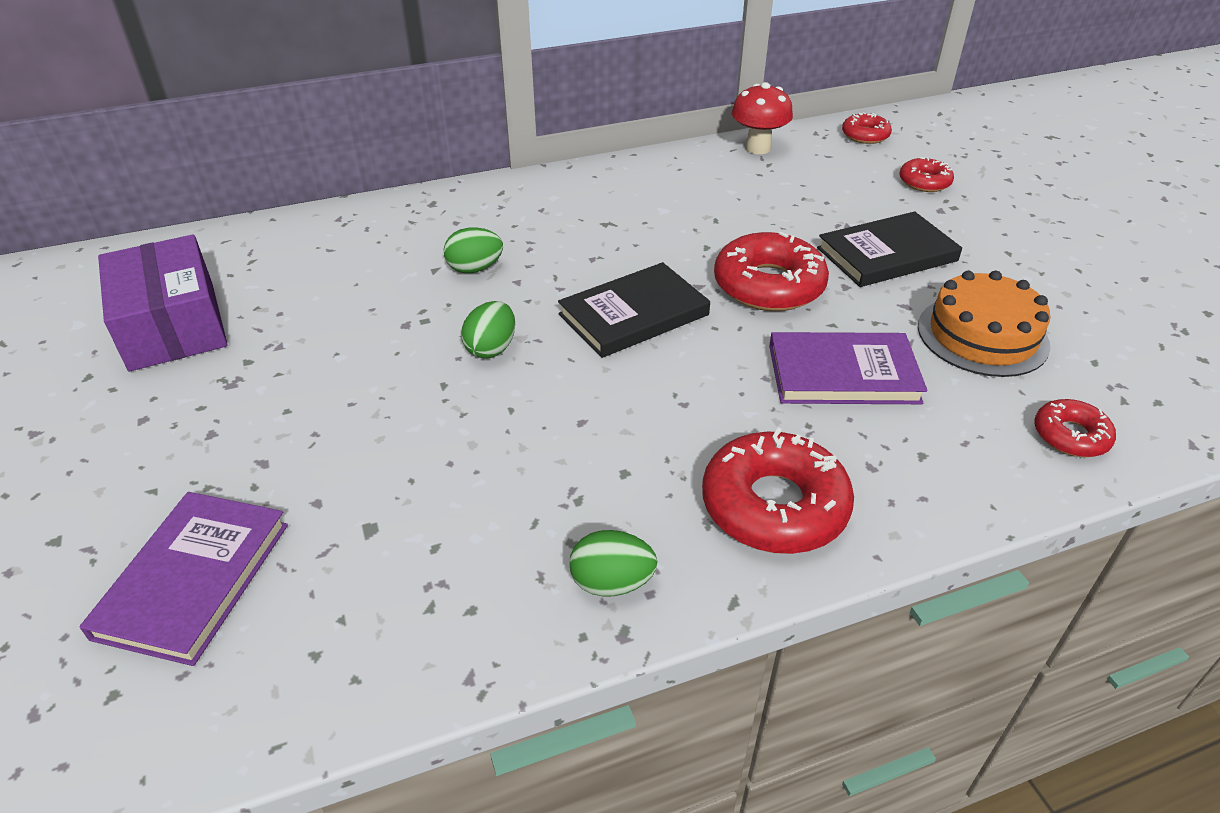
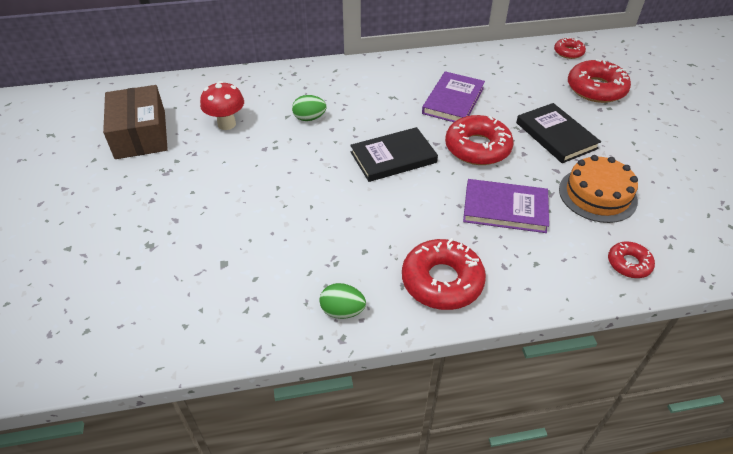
camera: 10 degrees right, 5 degrees up
(173, 325) = (141, 134): purple box -> brown box
(193, 579) = (132, 278): purple book -> purple book (453, 100)
(491, 348) = (308, 169): green egg -> none
(758, 148) = (497, 55): red mushroom -> red mushroom (226, 124)
(887, 254) = (556, 135): black book -> black book turned 75 degrees clockwise
(924, 182) = (596, 89): red donut -> red donut, size x1.83

